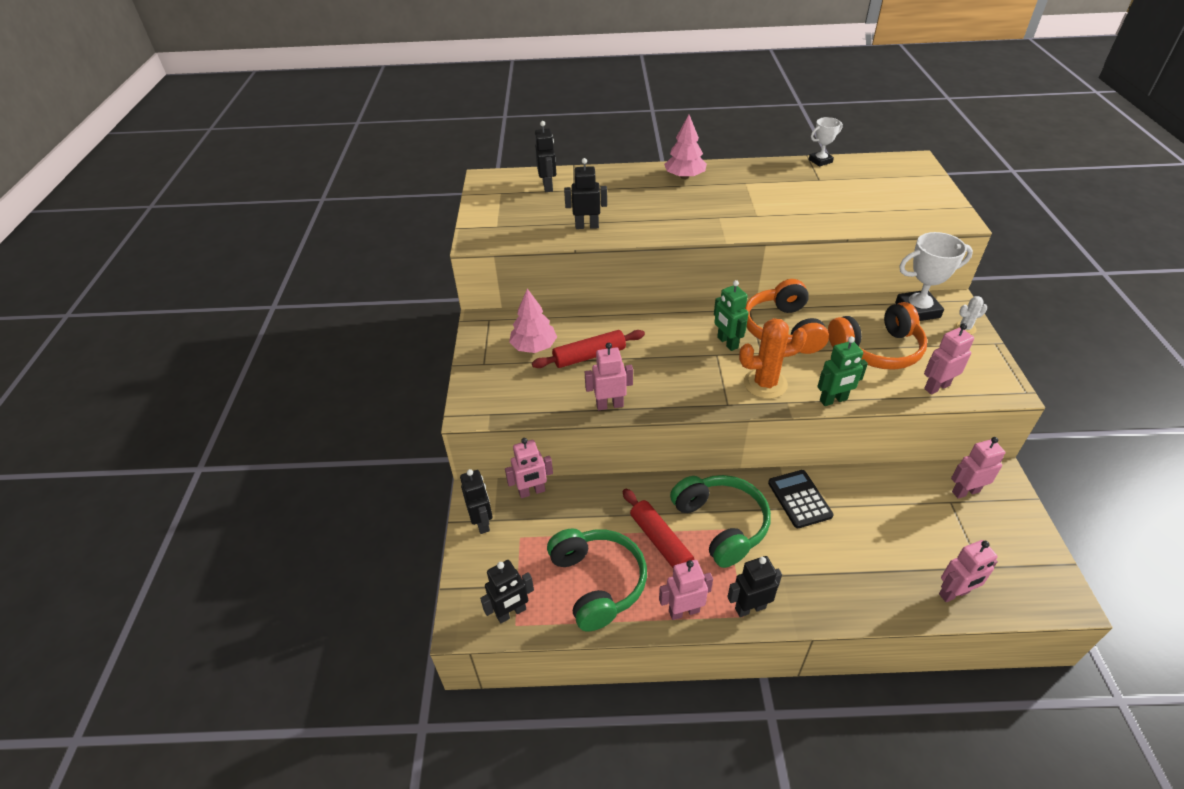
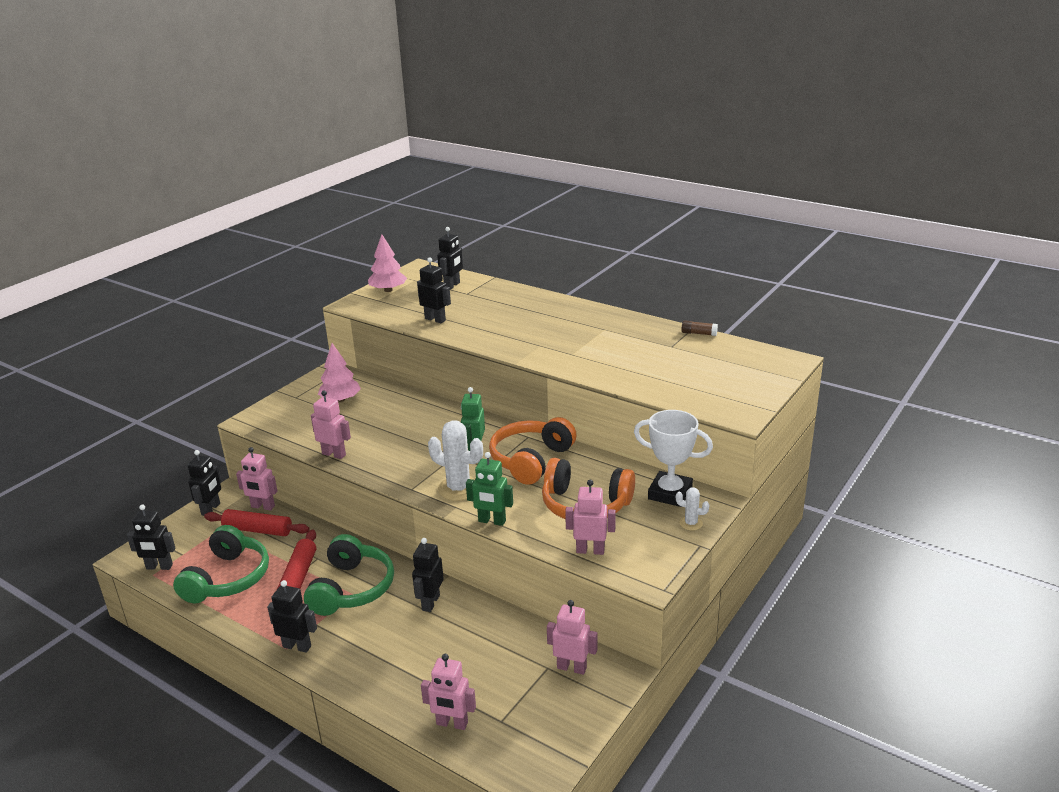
camera: 35 degrees right, 15 degrees down
(589, 356) = (367, 420): red rolling pin -> red rolling pin (258, 530)
(684, 177) = (563, 310): pink tree -> pink tree (388, 290)
(684, 611) = (254, 623): pink robot -> none
(765, 384) = (458, 488): orange cactus -> white cactus
(799, 499) = (430, 602): black calculator -> black robot
(820, 161) = (699, 333): white trophy -> brown glue stick

